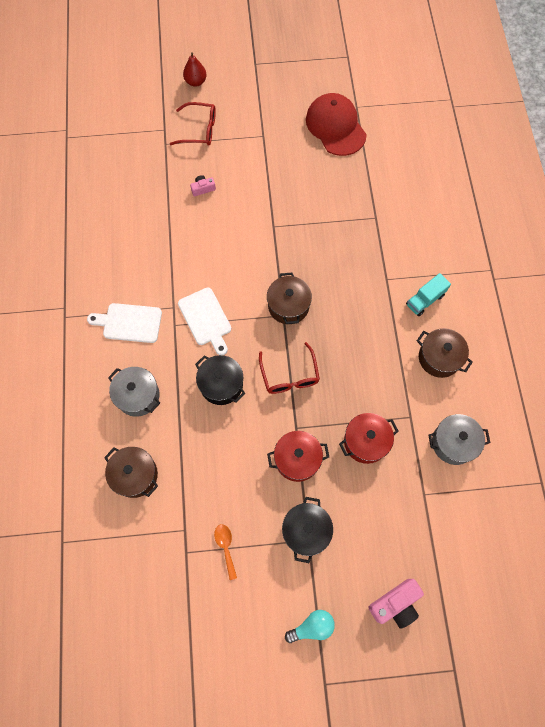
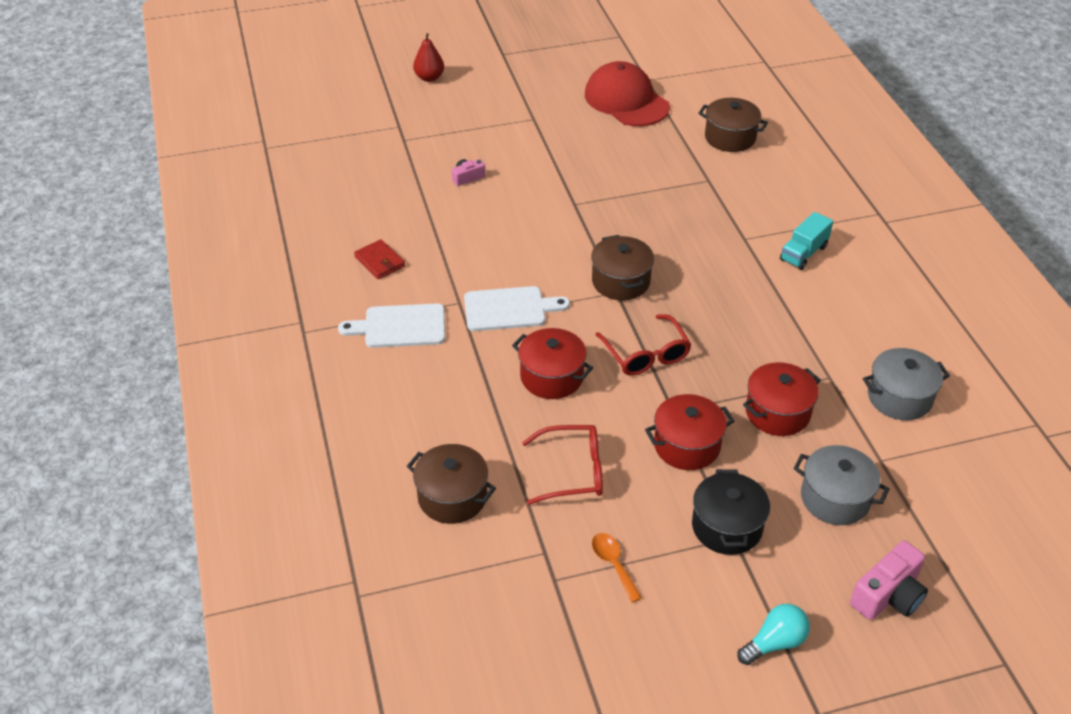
camera: 10 degrees left, 25 degrees down
(126, 261) = (380, 261): none -> red wallet
(138, 396) = (433, 405): grey pot -> grey pot (835, 498)
(199, 130) = (447, 122): red glasses -> red glasses (573, 471)
(206, 319) = (509, 309): white cutting board -> white cutting board turned 60 degrees counterclockwise
(221, 384) = (552, 377): black pot -> red pot
(439, 358) = (845, 310): brown pot -> brown pot (730, 137)

